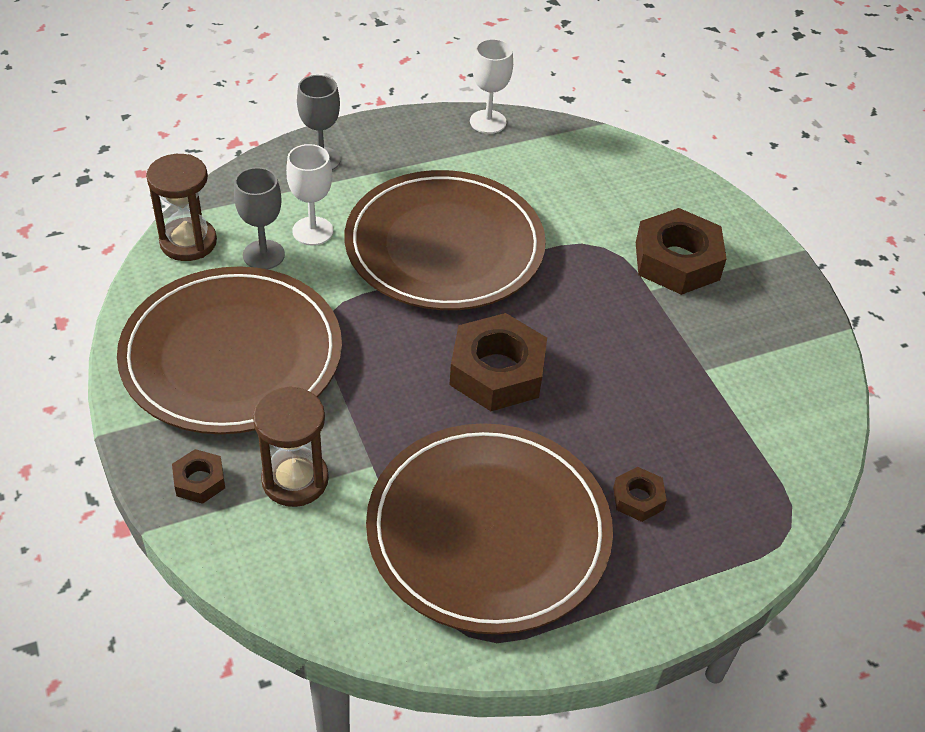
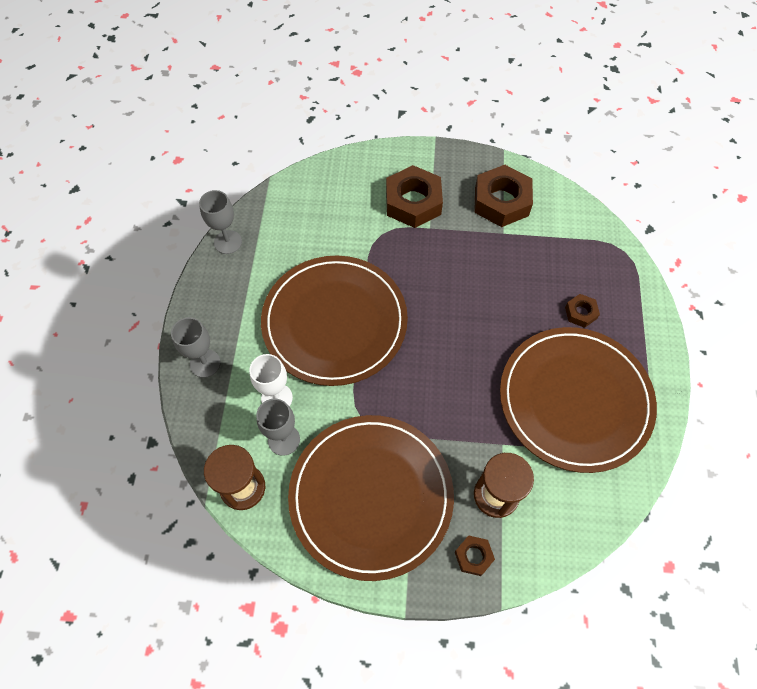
camera: 60 degrees left, 15 degrees up
(488, 122) = (228, 242): white goblet -> grey goblet
(497, 371) = (457, 341): brown nut -> brown nut (501, 201)

